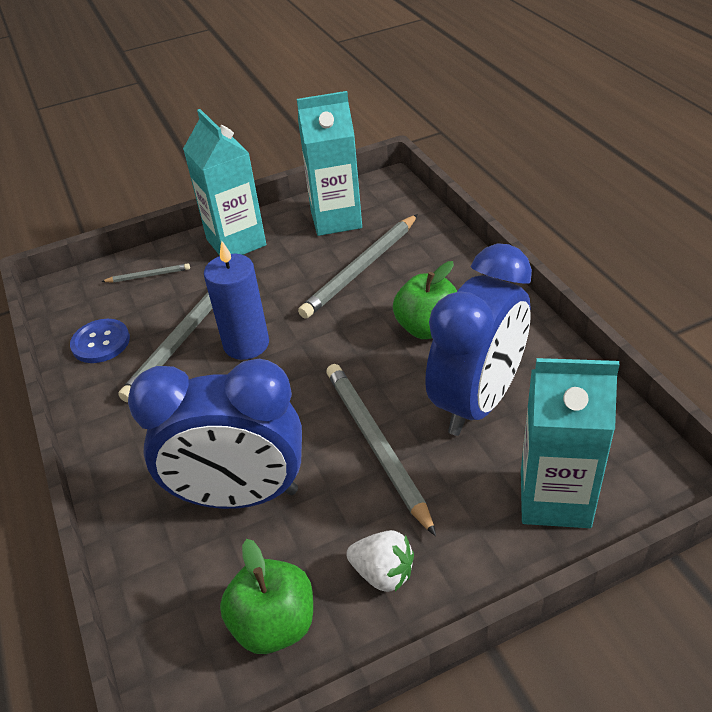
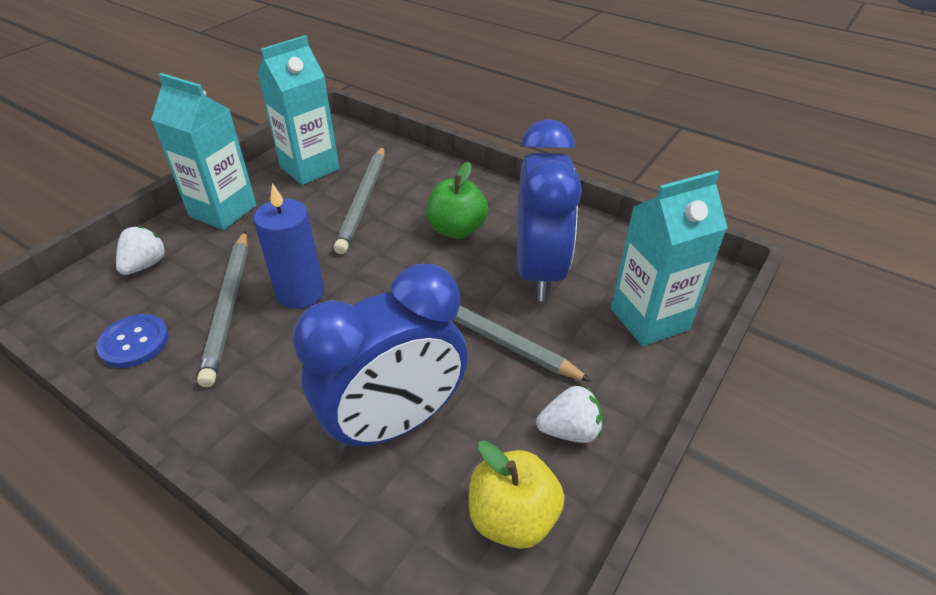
camera: 35 degrees left, 0 degrees up
(148, 276) = (145, 265): grey pencil -> white strawberry
(274, 624) = (512, 517): green apple -> yellow apple

